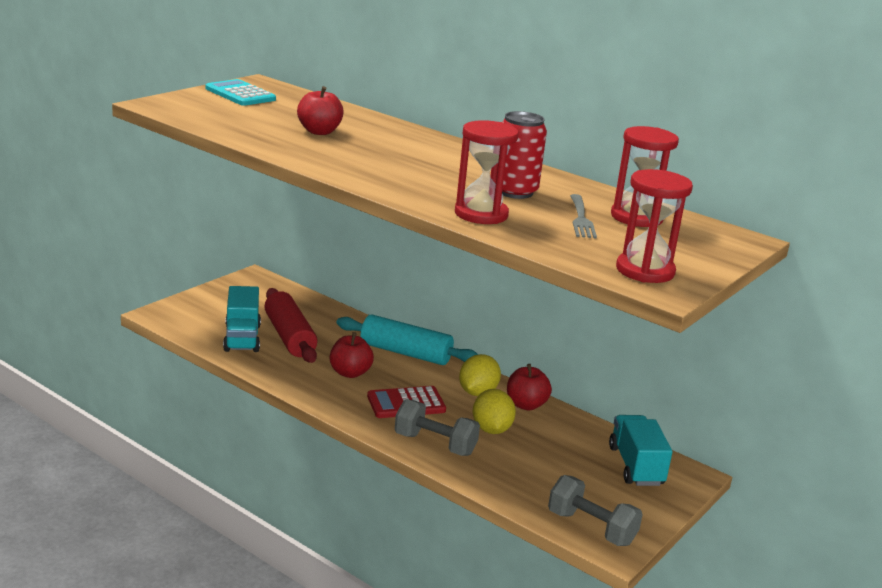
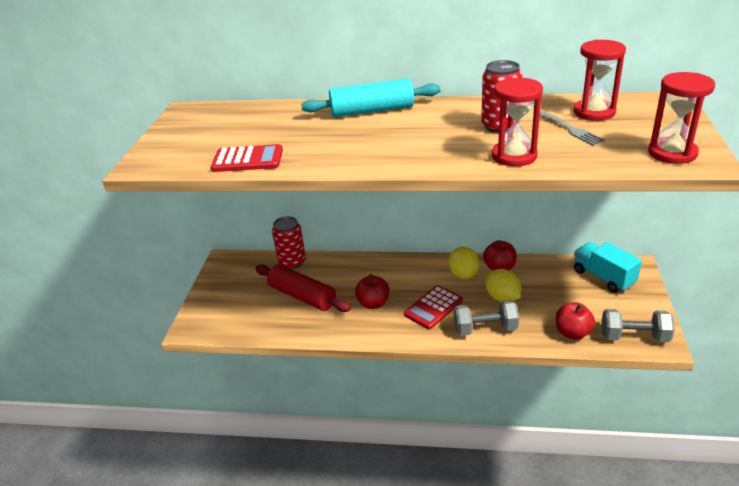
camera: 25 degrees left, 10 degrees up
(240, 94) = (190, 126): turquoise calculator -> none
(242, 338) = (272, 315): turquoise truck -> none
(244, 131) = (247, 159): none -> red calculator
(316, 306) = (292, 262): none -> red can
(319, 132) = (299, 135): red apple -> red apple (572, 333)
(405, 353) = (388, 268): turquoise rolling pin -> turquoise rolling pin (372, 110)

